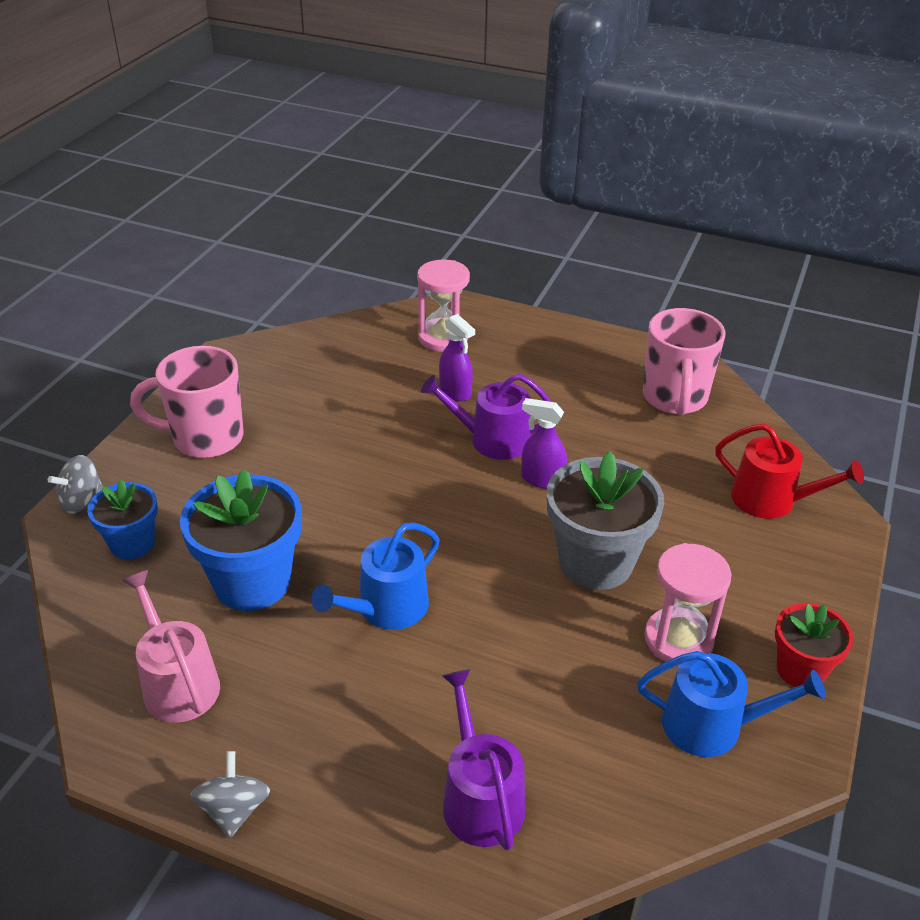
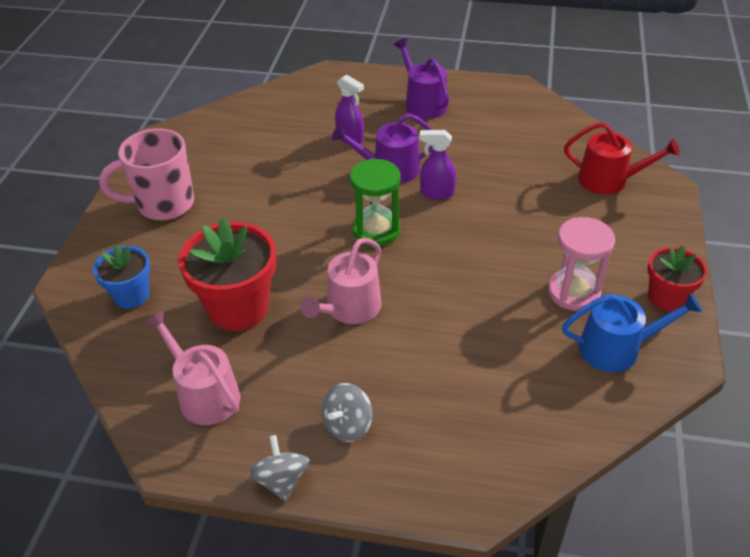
camera: 10 degrees left, 5 degrees up
(81, 501) = (78, 270): grey spinning top -> grey spinning top (347, 425)
(252, 582) = (238, 308): blue flower pot -> red flower pot
(386, 608) = (349, 309): blue watering can -> pink watering can
(443, 338) = (327, 99): pink hourglass -> none
(451, 514) = (376, 230): none -> green hourglass
(480, 797) = (465, 433): purple watering can -> purple watering can (423, 103)
(595, 562) = (496, 247): grey flower pot -> none
(674, 398) = (516, 118): pink mug -> none

